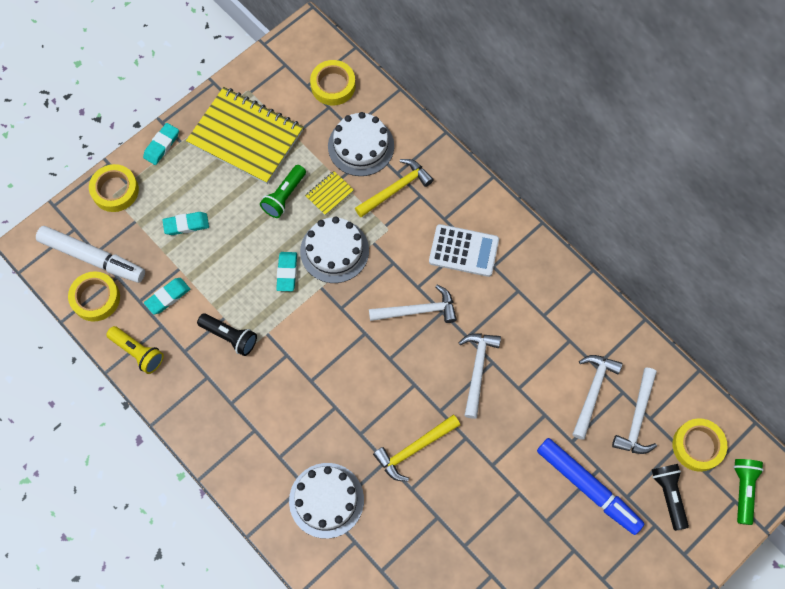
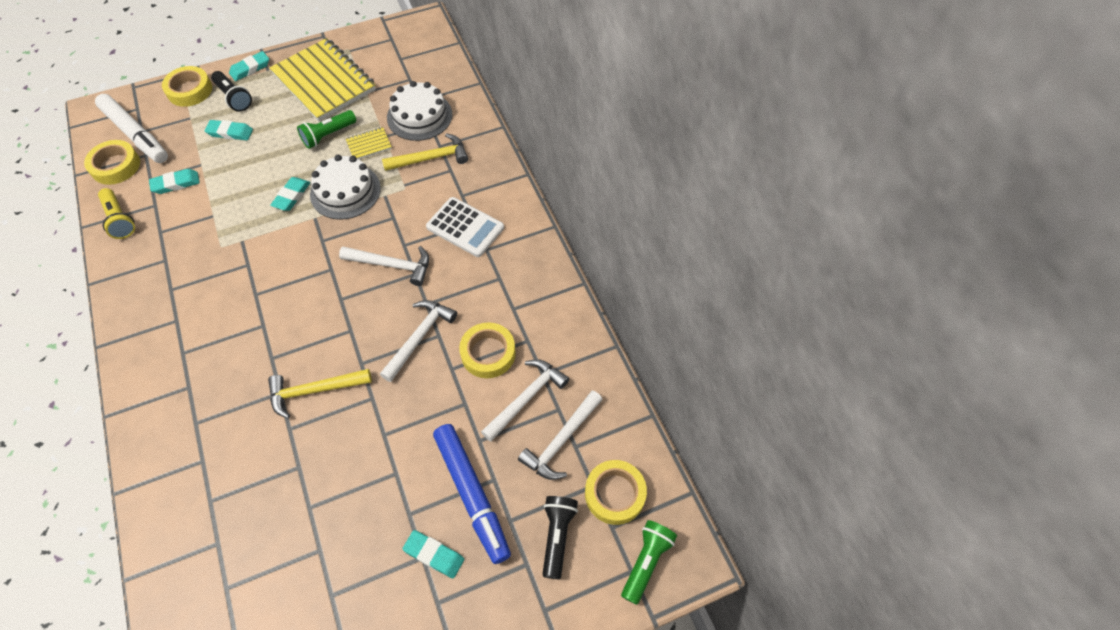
camera: 20 degrees right, 10 degrees down
(230, 336) = (207, 232): black flashlight -> black flashlight (234, 97)
(326, 500) = (200, 409): white cake -> none
(333, 85) = (422, 64): yellow tape -> yellow tape (488, 353)
(582, 545) = (434, 555): none -> turquoise eraser

